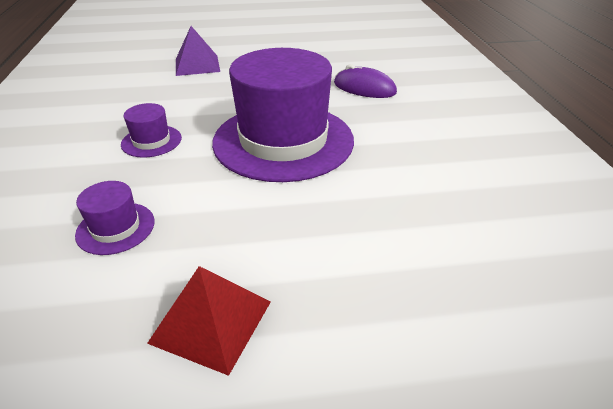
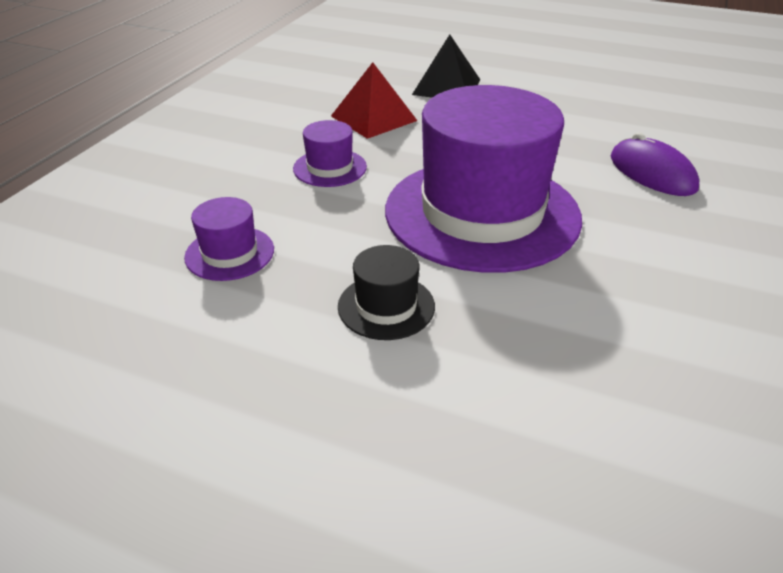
camera: 30 degrees right, 0 degrees up
(197, 65) = (446, 87): purple pyramid -> black pyramid
(211, 321) = (250, 390): red pyramid -> red pyramid (373, 118)
(266, 223) = (386, 306): none -> black hat

